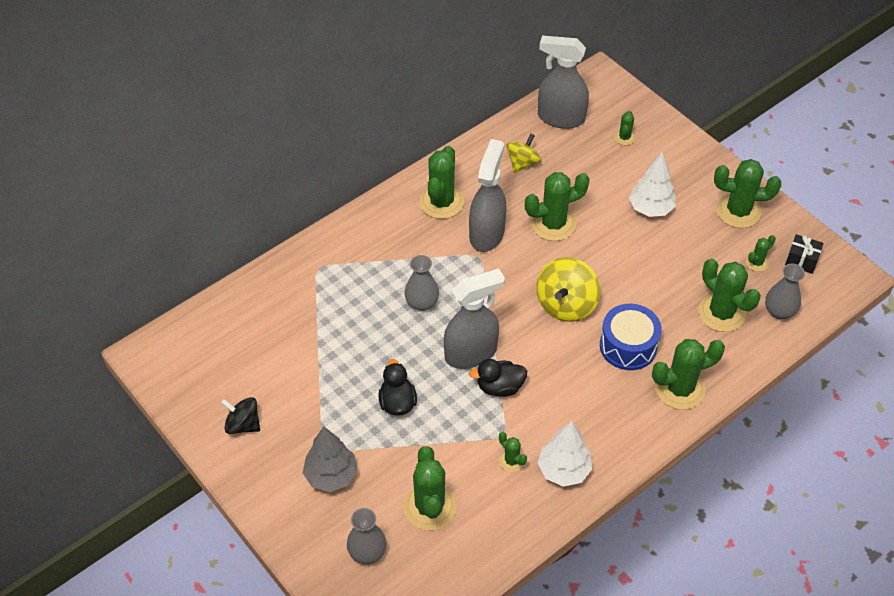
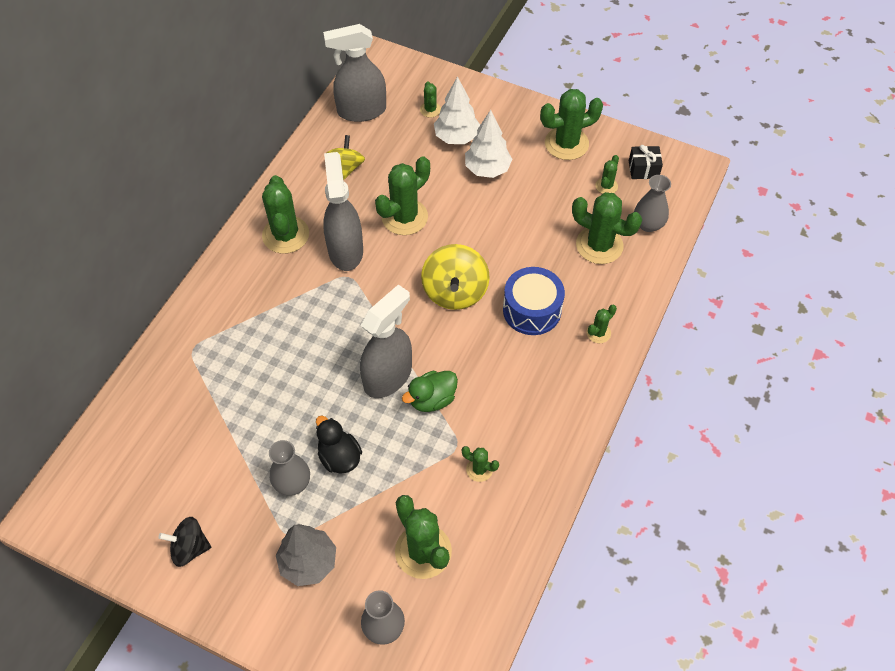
camera: 25 degrees left, 5 degrees up
(422, 303) = (315, 344): grey vase -> grey vase (292, 483)
(499, 387) = (432, 399): black duck -> green duck
(563, 470) = (532, 457): white tree -> white tree (456, 137)
(680, 389) = (598, 333): green cactus -> green cactus, size x0.49

